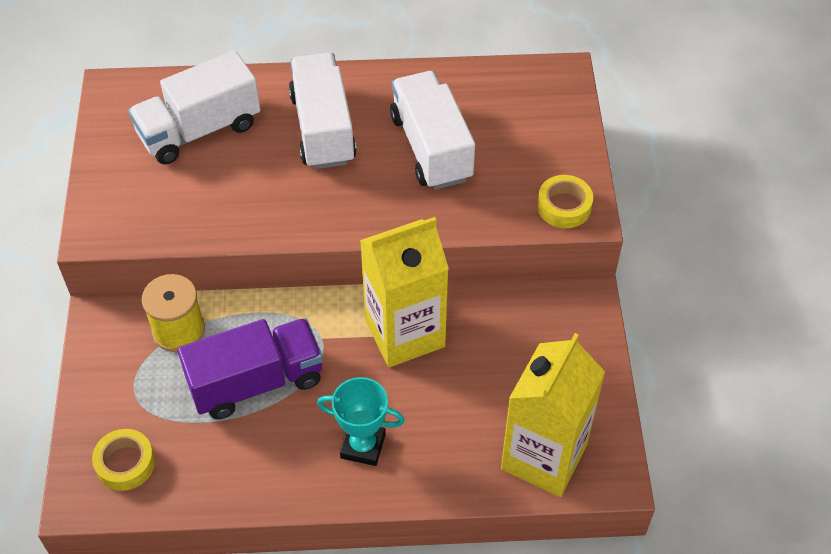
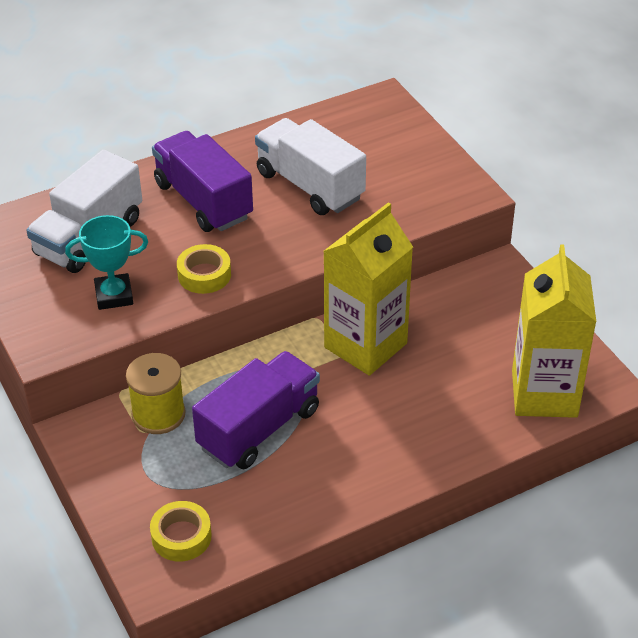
camera: 25 degrees left, 10 degrees down
(323, 128) = (203, 201): white truck -> purple truck
(363, 446) = (387, 442): turquoise trophy -> turquoise trophy (114, 295)
(564, 206) = (452, 193): yellow tape -> yellow tape (204, 275)

